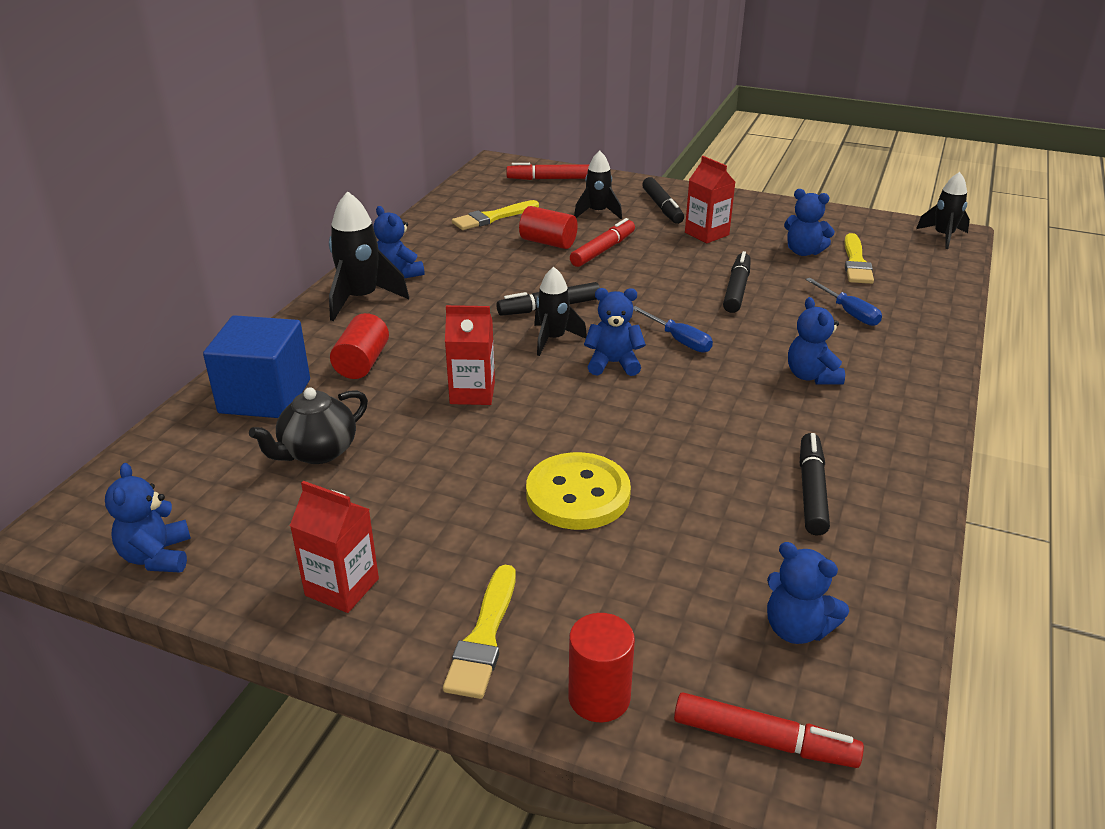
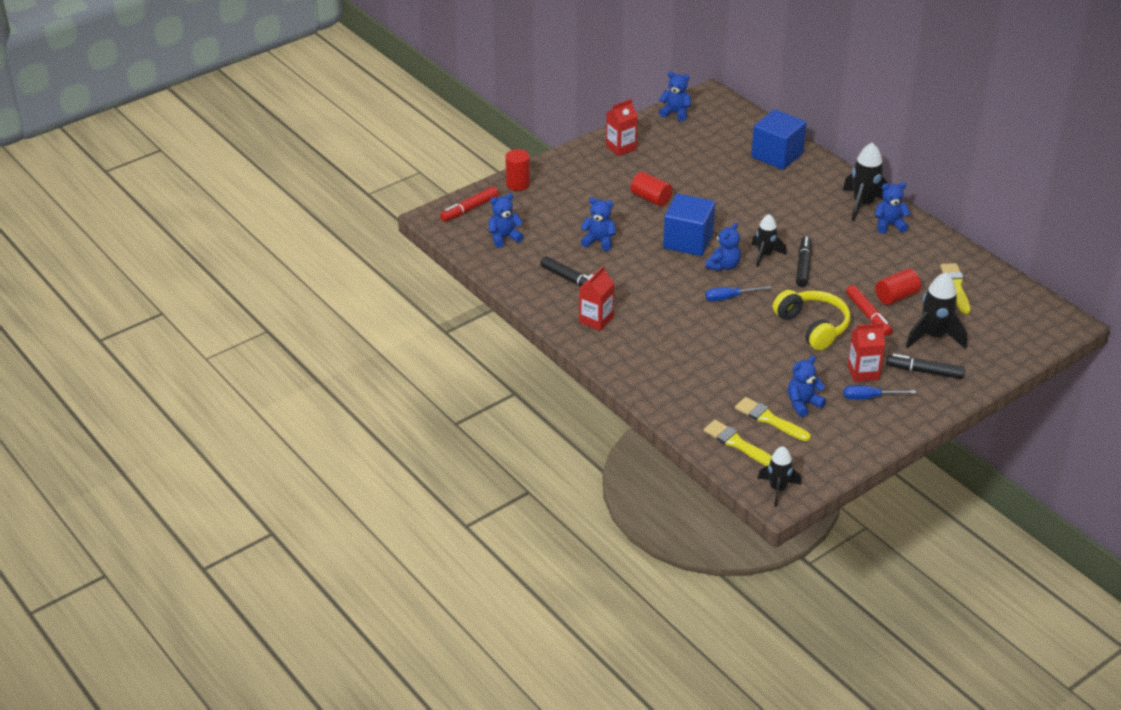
camera: 120 degrees right, 5 degrees up
(317, 452) = (716, 160): black teapot -> none
(362, 363) = (788, 188): red cylinder -> red cylinder (651, 198)
(472, 393) = (731, 213): red carton -> red carton (596, 320)
(484, 637) = (567, 170): yellow brush -> yellow brush (737, 444)
(549, 179) = (1017, 337): red marker -> none
(578, 494) = (626, 217): yellow button -> none
(584, 410) = (688, 241): none -> blue cube
(597, 213) = (934, 336): black rocket -> black rocket, size x1.51
(665, 275) = (813, 327): none -> yellow headphones
(736, 290) = (771, 347): black marker -> none
(811, 376) = (656, 327): blue teddy bear -> blue teddy bear (599, 241)
(849, 313) = (708, 378): blue screwdriver -> blue screwdriver (869, 397)

